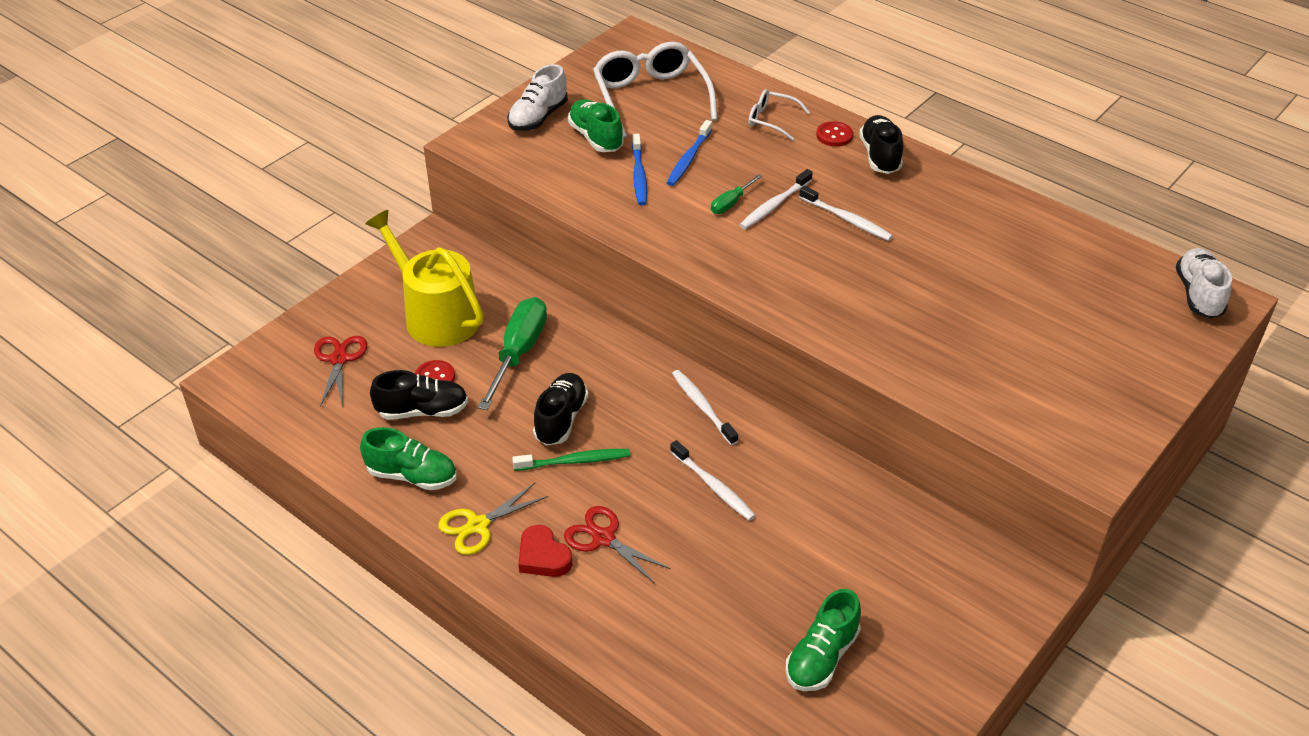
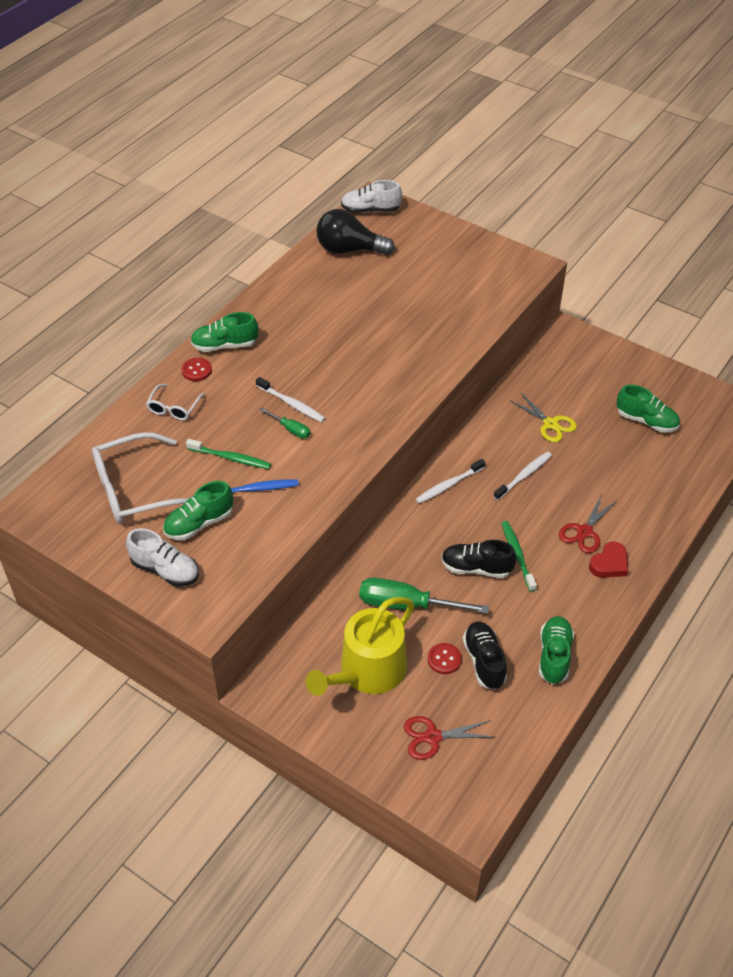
camera: 95 degrees left, 5 degrees up
(478, 525) = (592, 606): yellow scissors -> yellow scissors (550, 424)
(689, 159) = (230, 458): blue toothbrush -> green toothbrush
(846, 219) = (306, 364): white toothbrush -> none
(880, 156) = (225, 345): black shoe -> green shoe
(1094, 268) = (349, 249): none -> black light bulb

